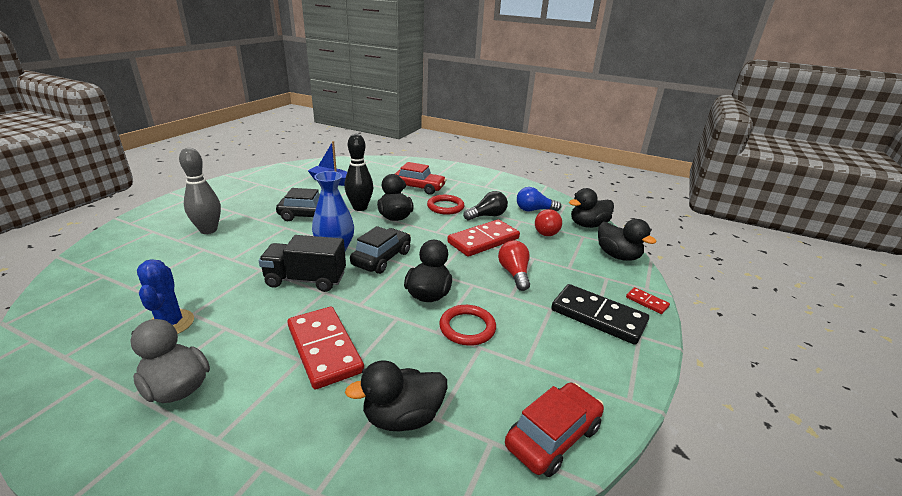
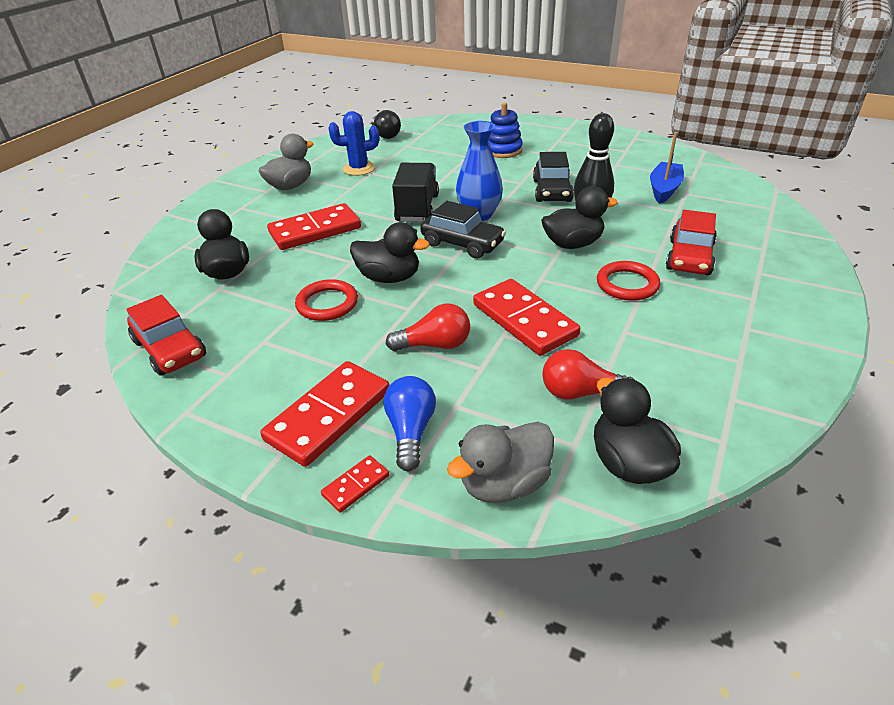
camera: 95 degrees right, 10 degrees up
(208, 230) = (503, 150): grey bowling pin -> blue stacking toy
(487, 216) = (612, 326): black light bulb -> black light bulb (385, 135)
(534, 210) = (666, 387): blue light bulb -> blue light bulb (411, 431)
(598, 316) = (329, 415): black domino -> red domino
(617, 256) = (504, 483): black duck -> grey duck

